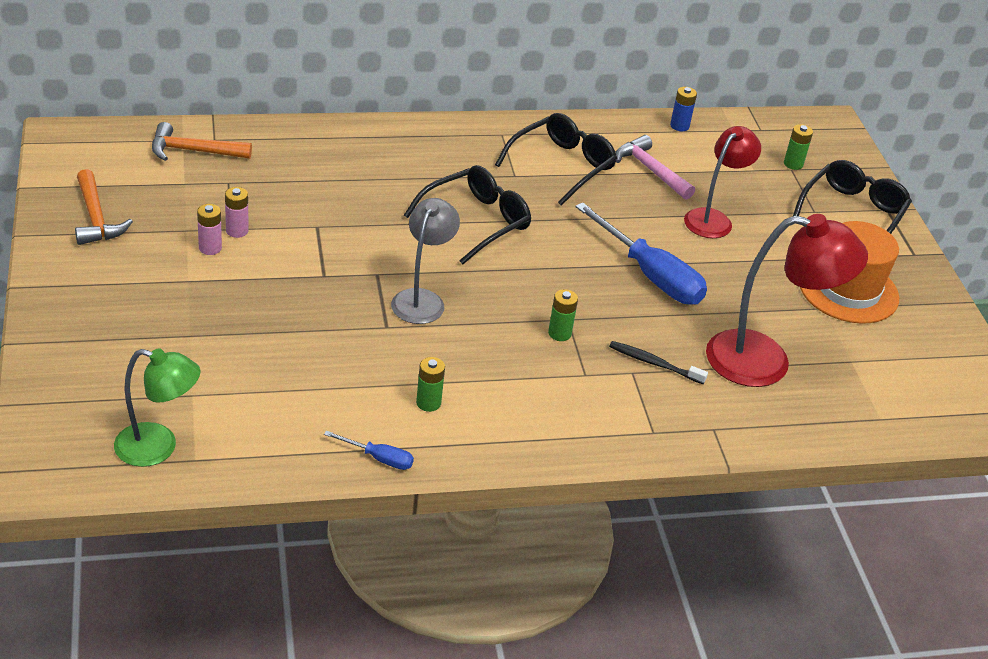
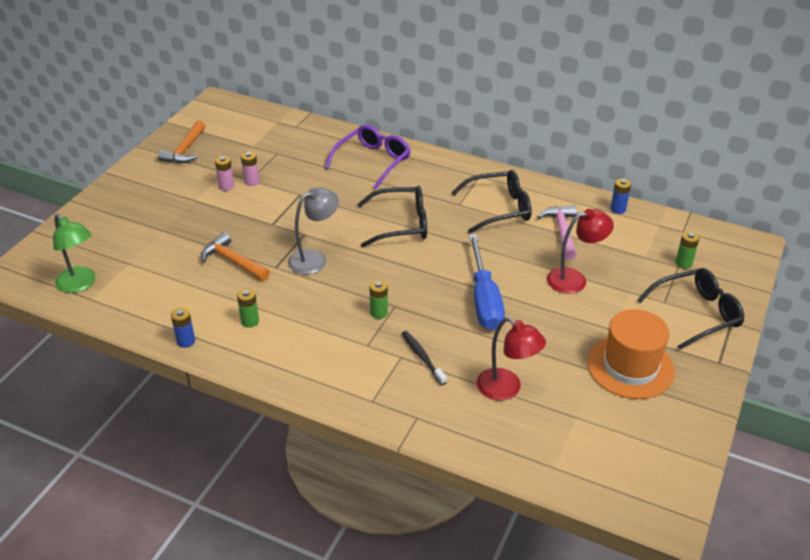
camera: 40 degrees right, 0 degrees up
(193, 151) = (276, 129): orange hammer -> orange hammer (232, 261)
(362, 155) = (373, 161): none -> purple glasses
(379, 458) = (186, 341): blue screwdriver -> blue battery
(766, 361) = (506, 389): red lamp -> red lamp, size x0.64

